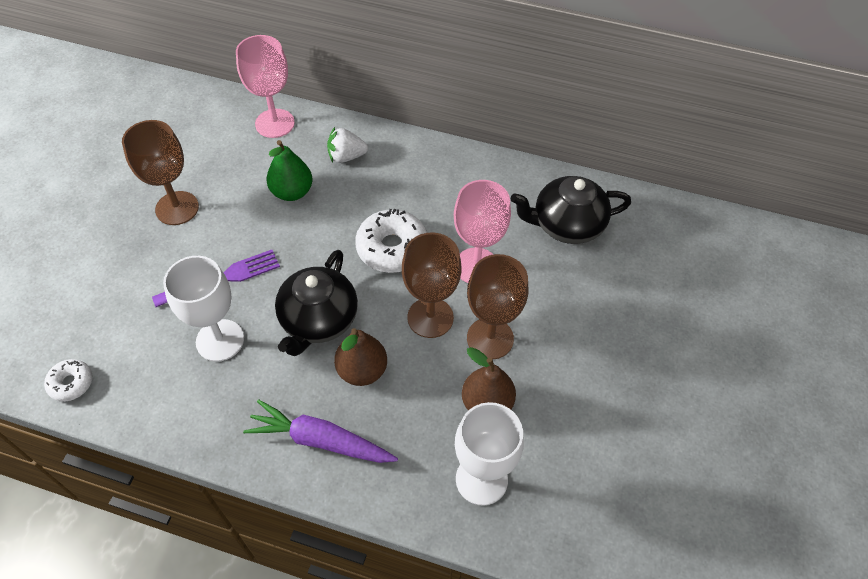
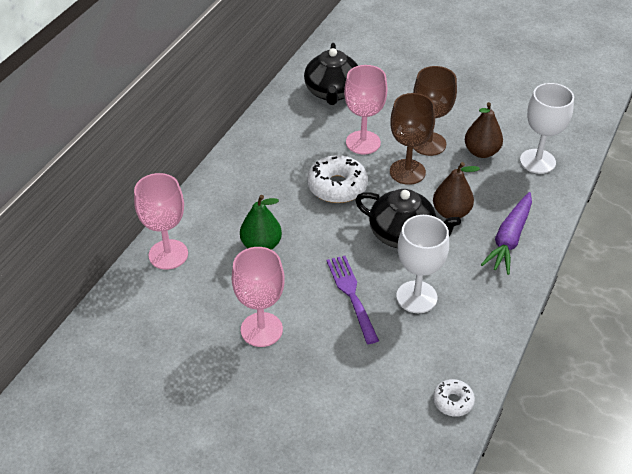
camera: 80 degrees left, 10 degrees down
(177, 208) = (261, 329): brown goblet -> pink goblet
(346, 156) = (227, 207): white strawberry -> none

